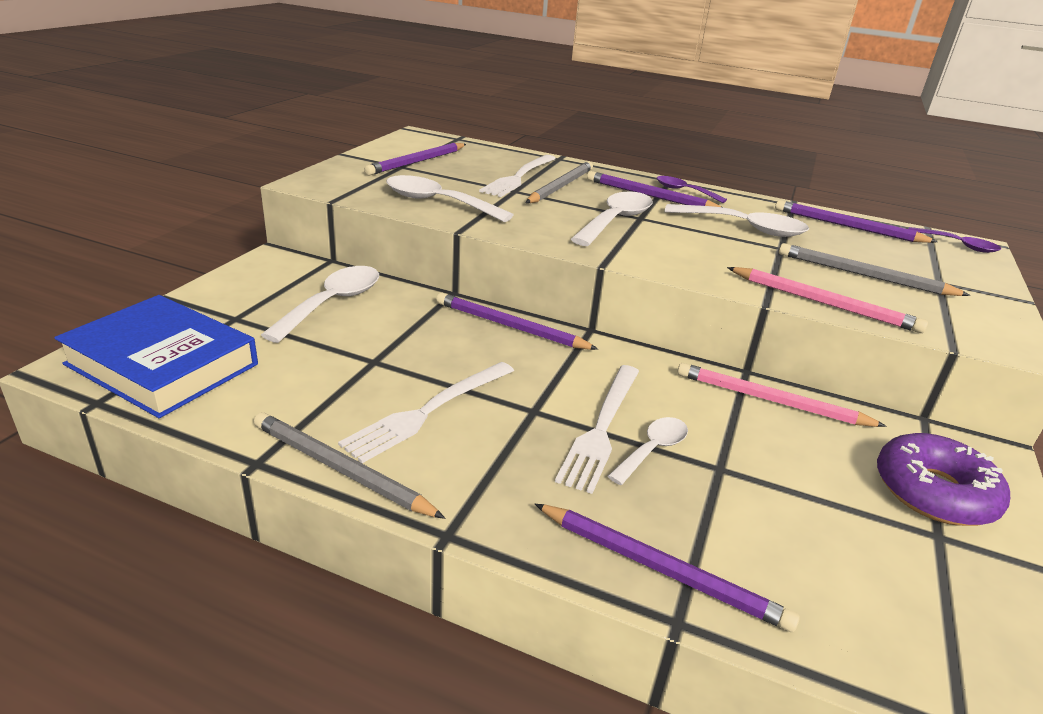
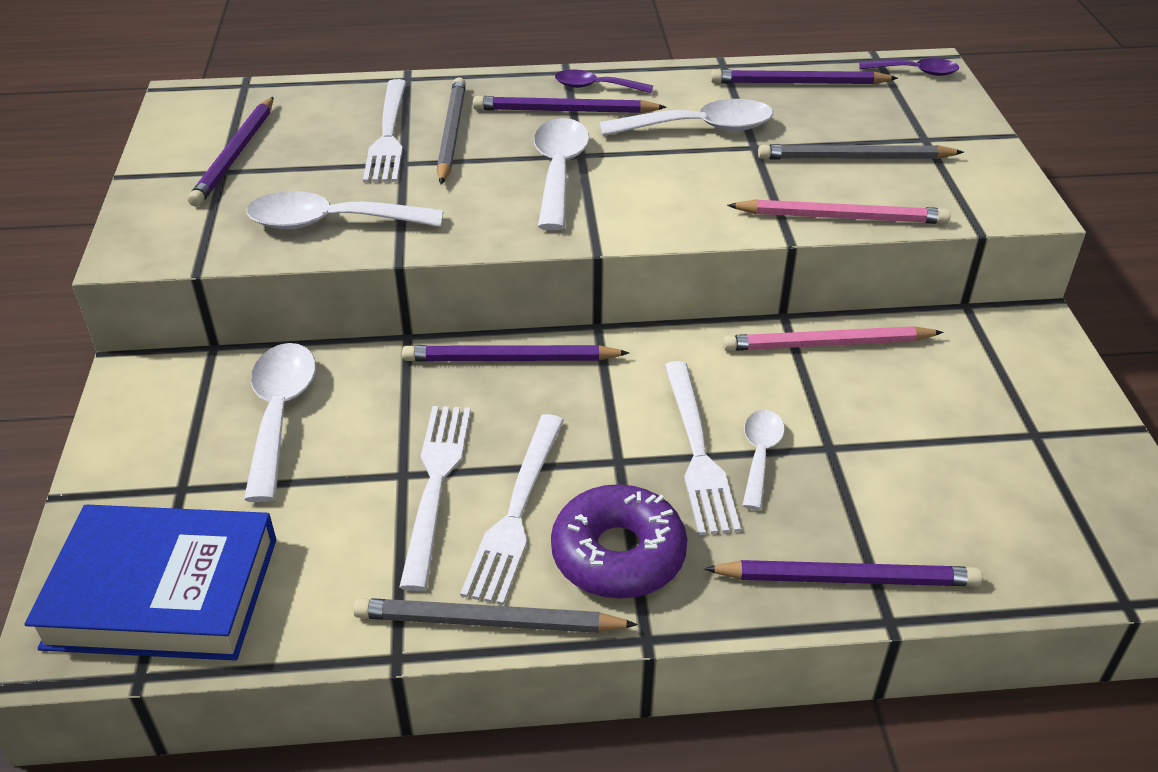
camera: 25 degrees left, 10 degrees up
(389, 375) = (436, 485): none -> white fork
(934, 492) = (1012, 389): purple donut -> purple donut (618, 554)

